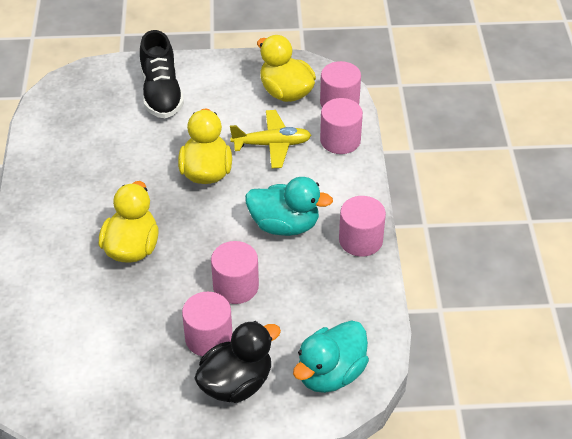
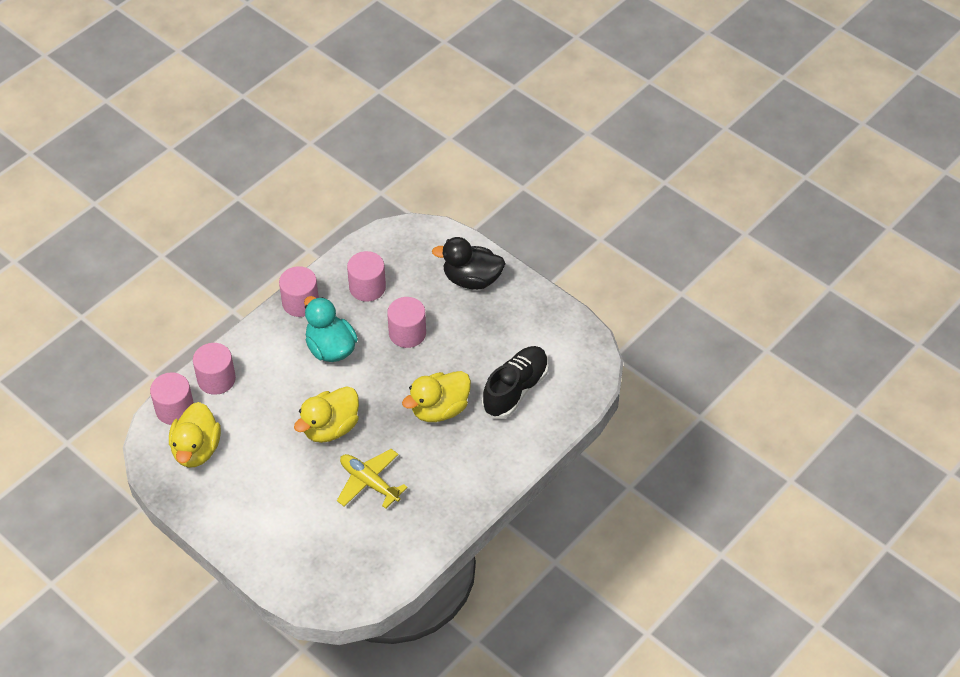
camera: 135 degrees left, 5 degrees up
(161, 93) = (280, 526): black shoe -> black shoe (515, 390)
(208, 338) = (458, 315): pink cylinder -> pink cylinder (367, 287)
(272, 144) = (262, 413): yellow plane -> yellow plane (369, 482)
(330, 374) = (417, 246): turquoise duck -> none

